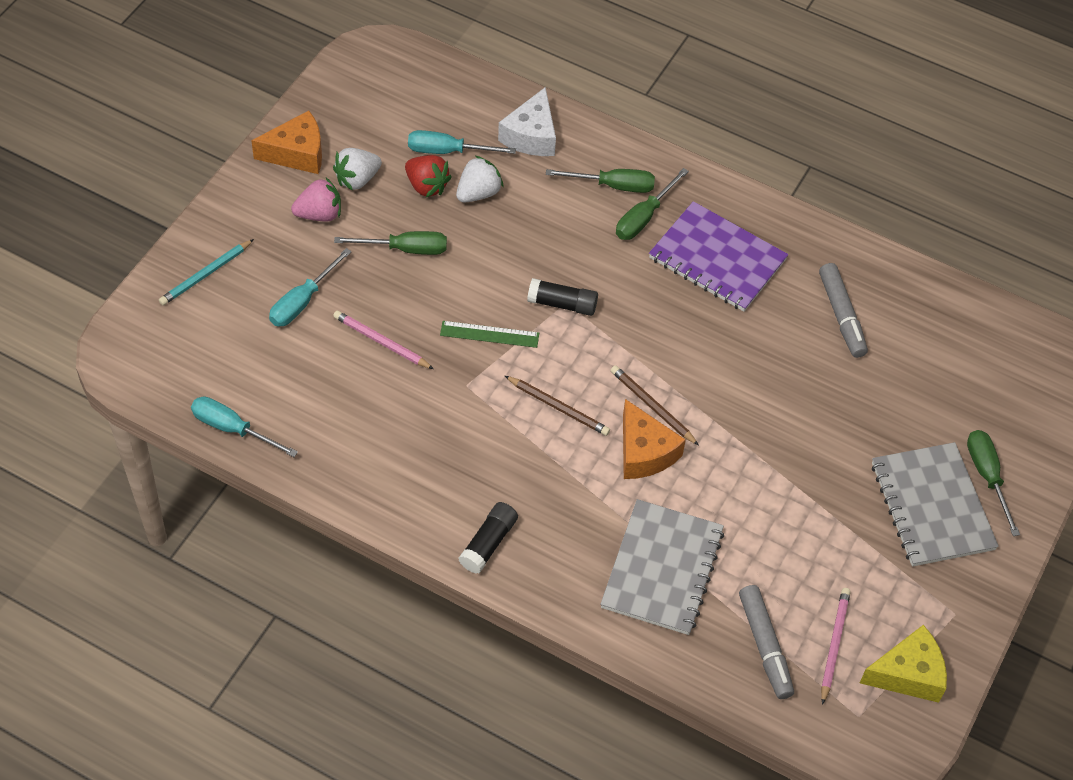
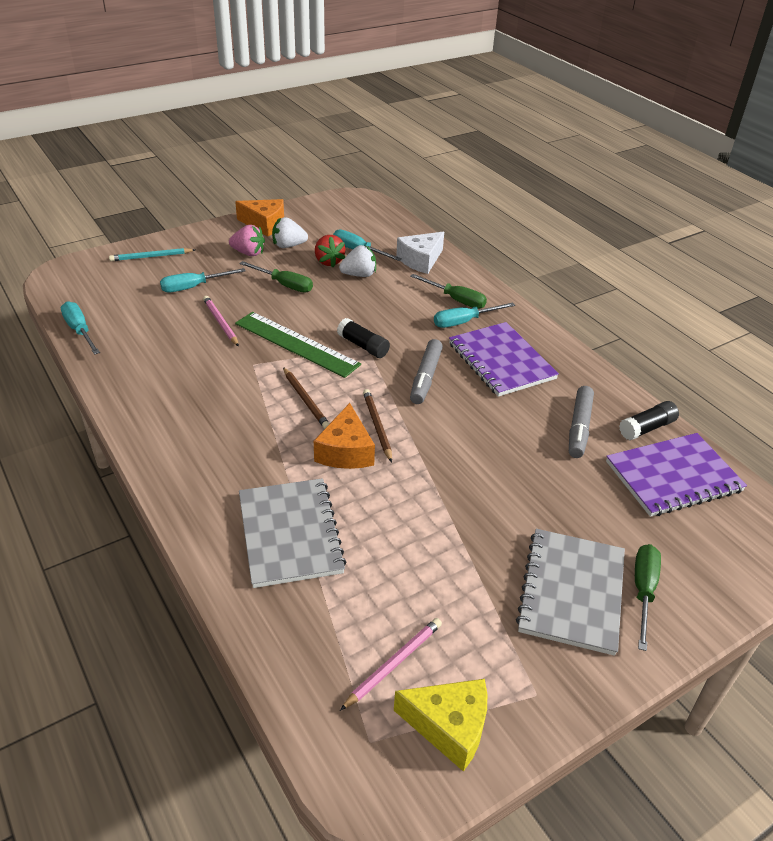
camera: 30 degrees right, 15 degrees down
(488, 543) = (174, 459): black glue stick -> black glue stick (647, 428)
(489, 334) = (296, 344): green ruler -> green ruler, size x1.81
(644, 217) = (464, 322): green screwdriver -> turquoise screwdriver
(662, 569) = (290, 534): grey notebook -> grey notebook turned 60 degrees counterclockwise
(765, 646) = (328, 634): grey marker -> grey marker (425, 377)
(954, 336) = (673, 476): none -> purple notebook

